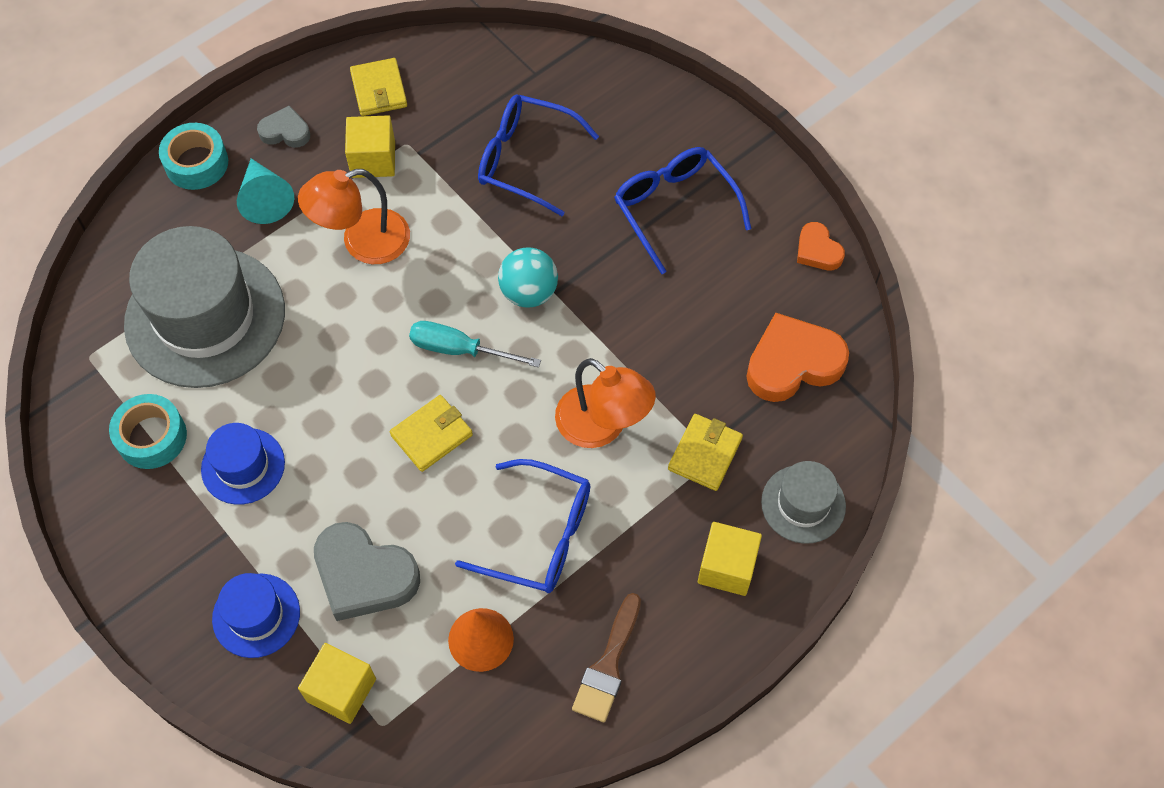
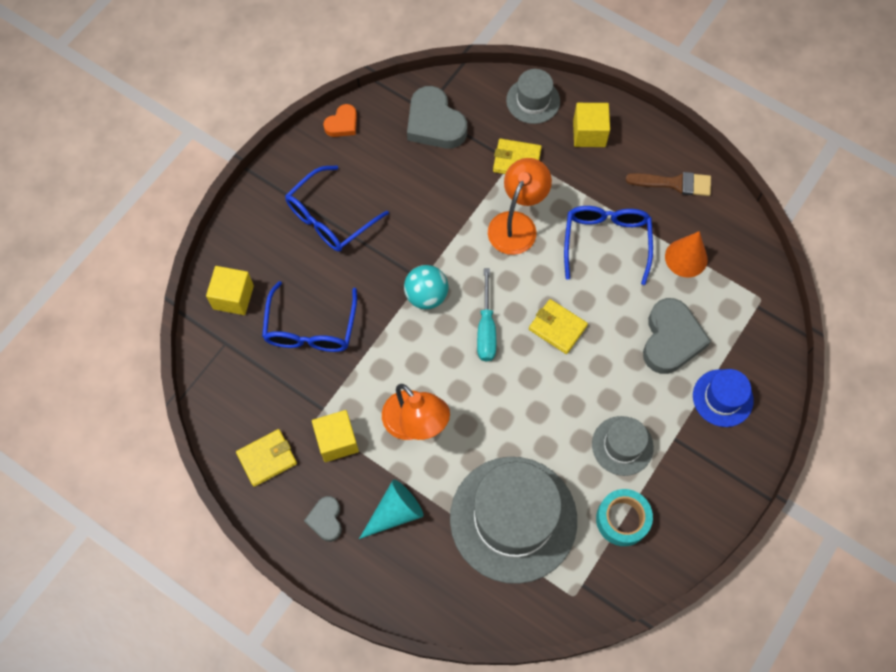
camera: 105 degrees left, 5 degrees up
(196, 163) = (374, 582): turquoise tape -> none
(243, 466) = (622, 445): blue hat -> grey hat
(341, 690) = (749, 329): yellow cube -> yellow cube (233, 297)
(793, 363) = (434, 123): orange heart -> grey heart

